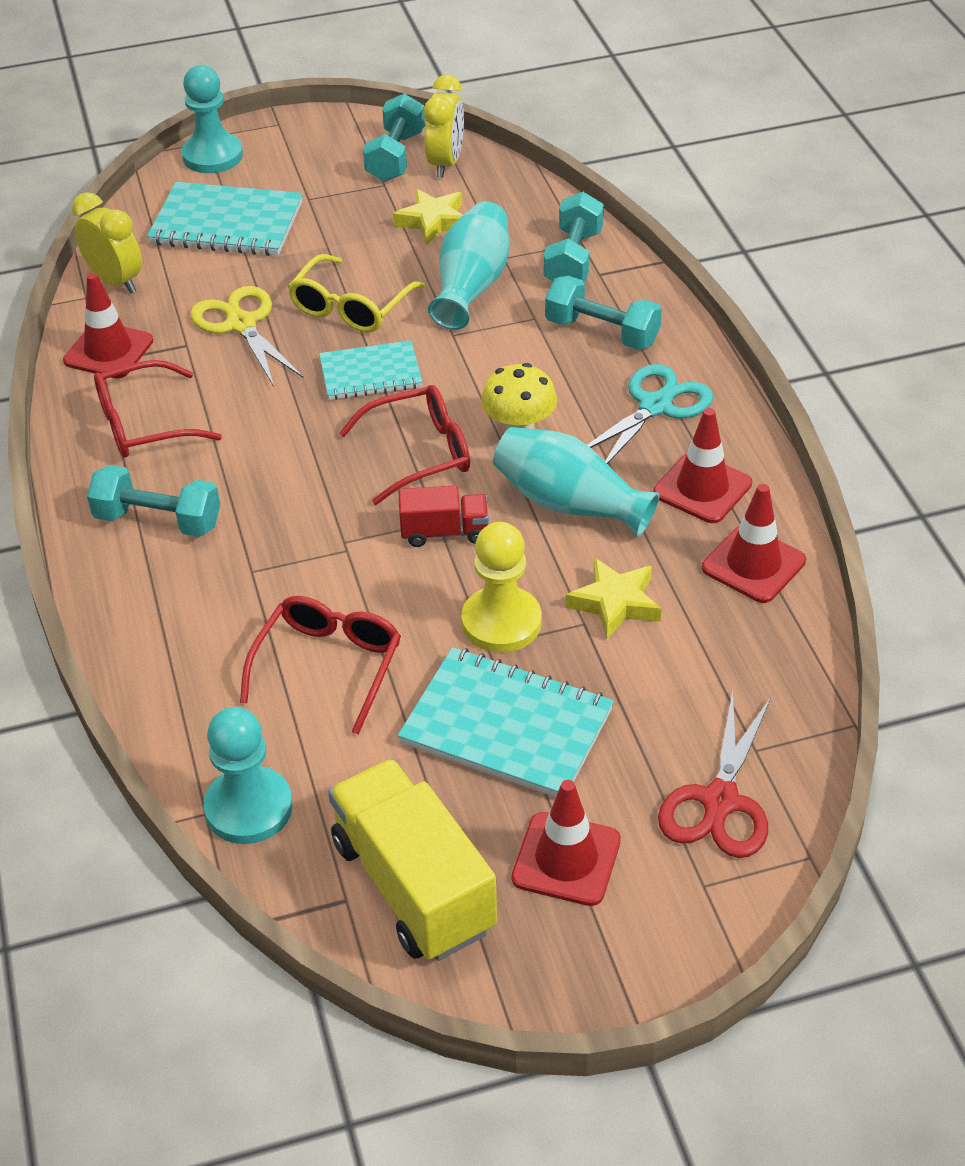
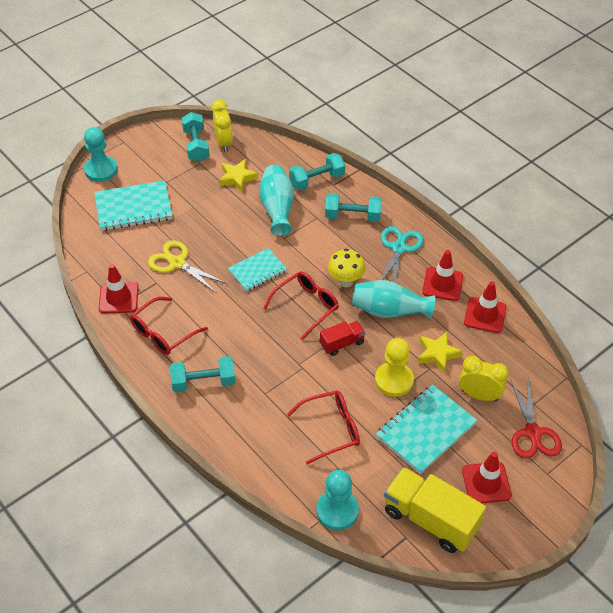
camera: 25 degrees left, 5 degrees up
(115, 281) = (96, 257): yellow clock -> yellow clock (479, 395)
(327, 667) = (330, 429): red glasses -> red glasses turned 75 degrees clockwise
(351, 306) = (226, 237): yellow glasses -> none
(506, 726) = (425, 430): turquoise notebook -> turquoise notebook turned 45 degrees counterclockwise
(573, 259) = (317, 180): turquoise dumbbell -> turquoise dumbbell turned 75 degrees clockwise

